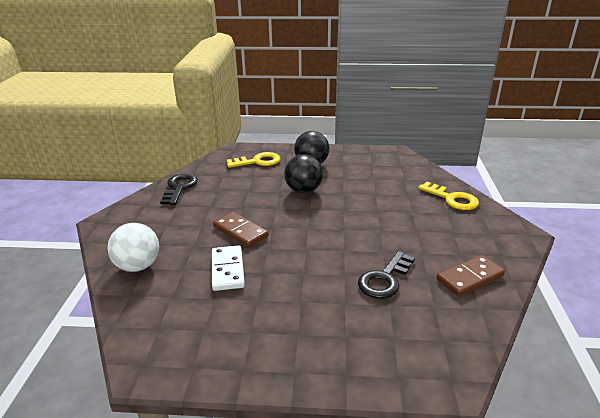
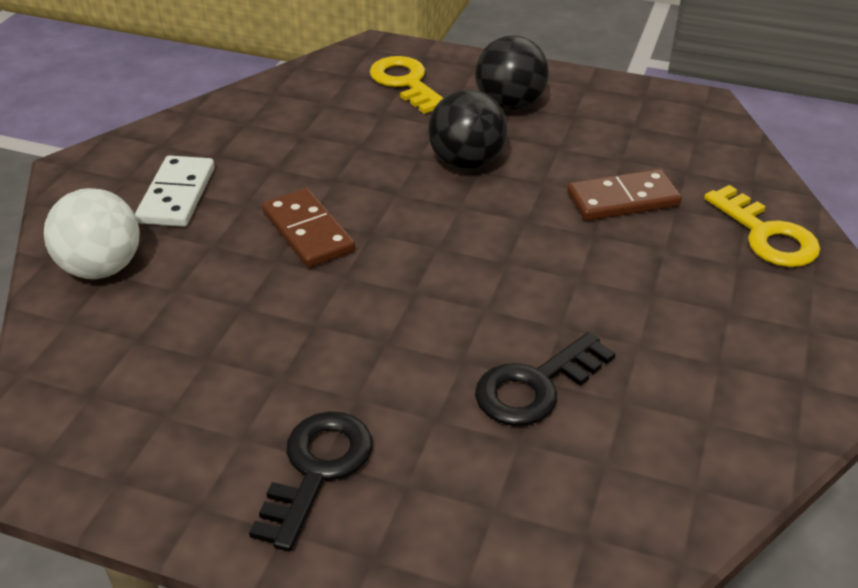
camera: 15 degrees right, 10 degrees up
(179, 188) = (235, 118): black key -> black key (317, 469)
(227, 270) = (252, 307): white domino -> white domino (177, 195)
(258, 161) = (405, 83): yellow key -> yellow key turned 120 degrees counterclockwise
(470, 278) = (710, 419): brown domino -> brown domino (623, 200)

